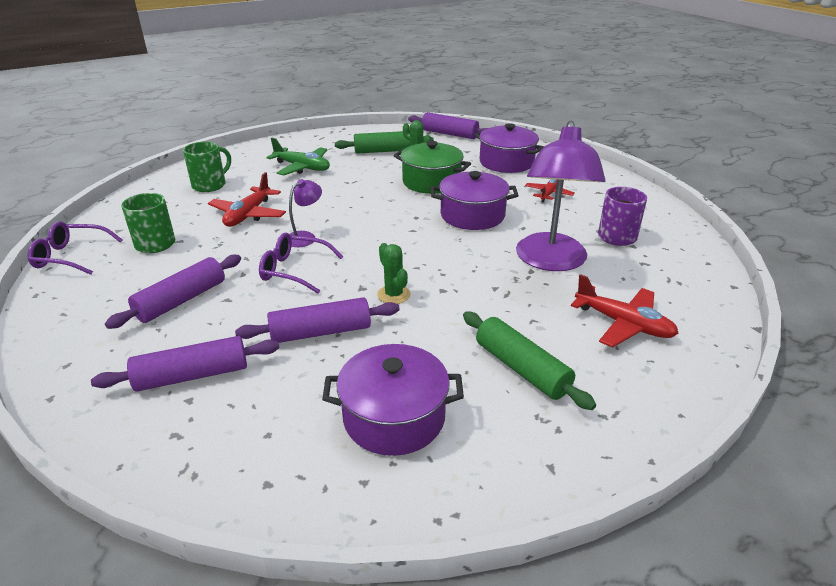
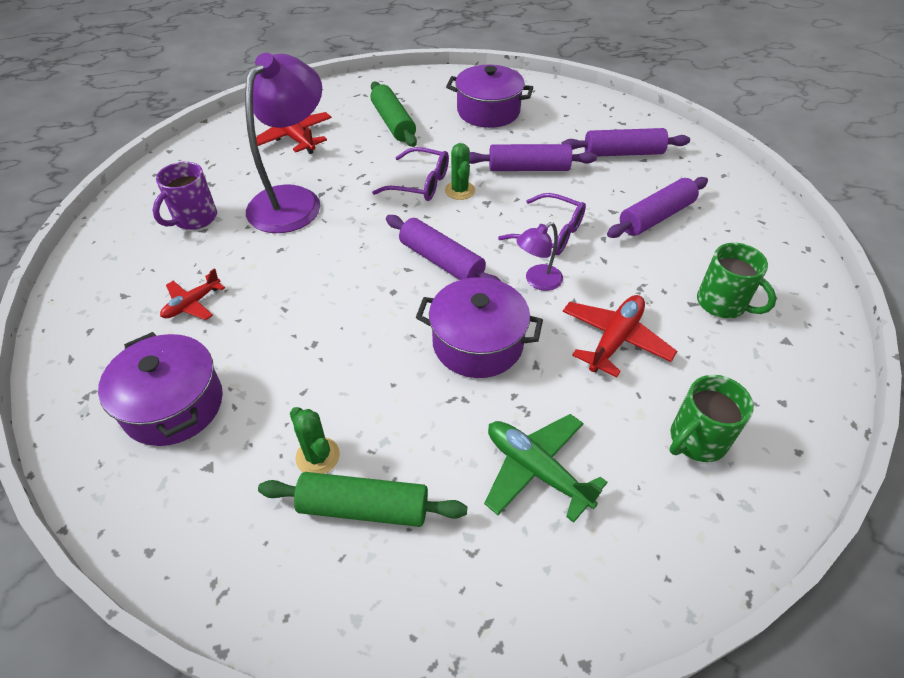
camera: 165 degrees left, 15 degrees up
(71, 256) = (813, 299): purple glasses -> purple glasses (420, 183)
(431, 182) = (332, 370): green pot -> none
(449, 134) = (186, 566): purple rolling pin -> purple rolling pin (441, 261)
(472, 215) = (322, 281): purple pot -> purple pot (478, 343)

